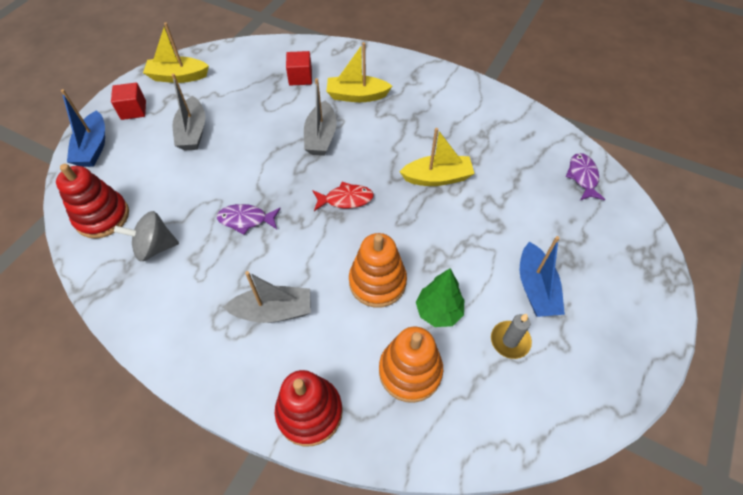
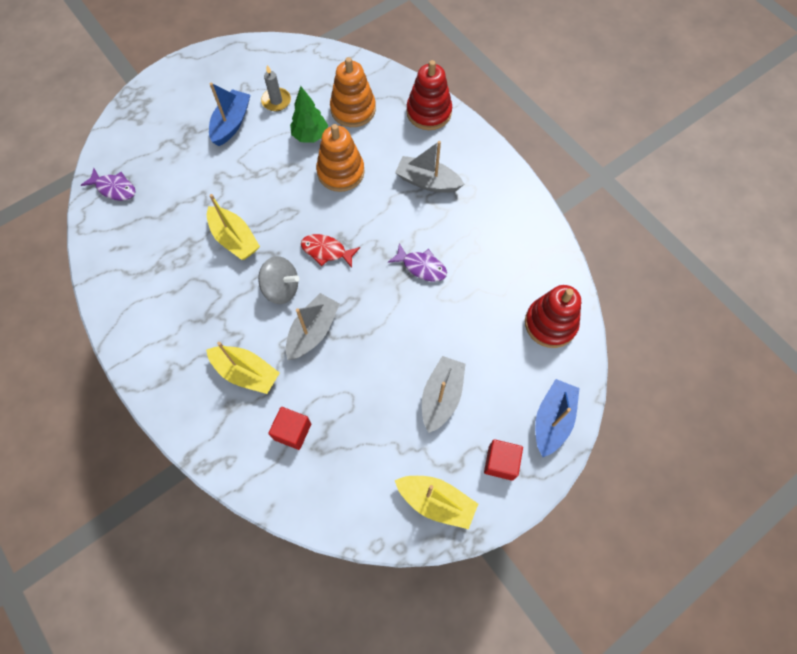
camera: 155 degrees left, 10 degrees up
(155, 247) = (507, 272): grey spinning top -> grey spinning top (281, 288)
(437, 178) = (234, 239): yellow boat -> yellow boat turned 150 degrees counterclockwise
(582, 177) = (114, 188): purple fish -> purple fish turned 90 degrees counterclockwise

